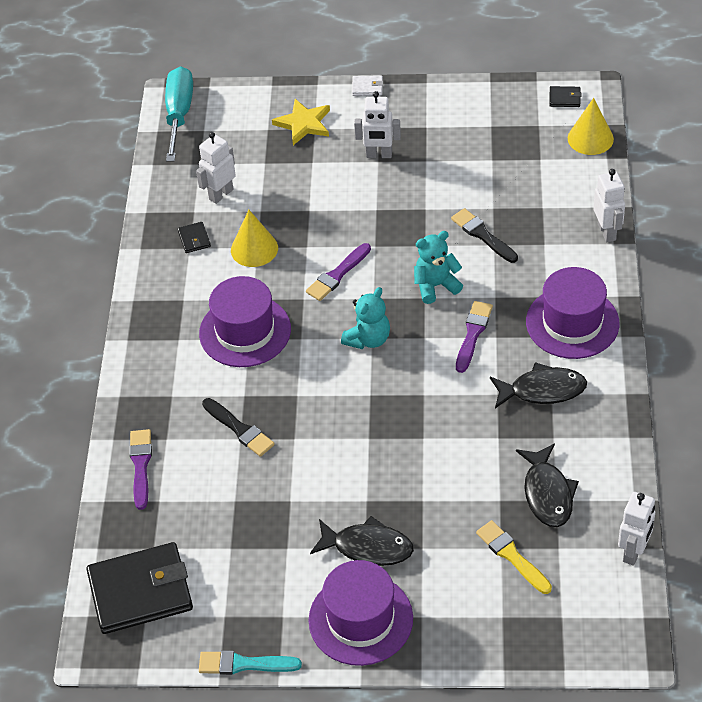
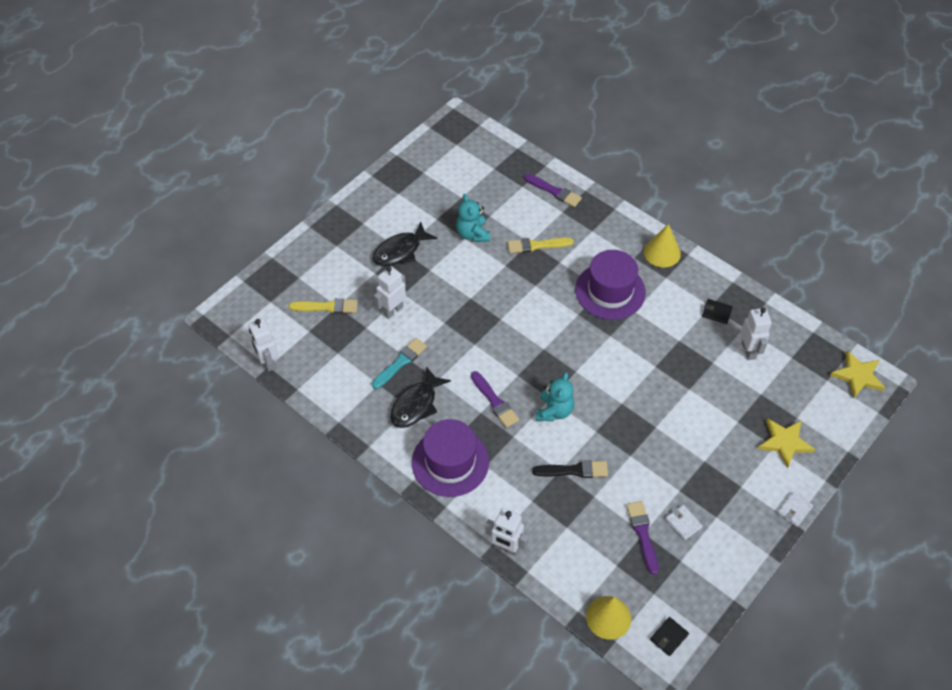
camera: 125 degrees right, 5 degrees up
(140, 592) = (472, 150): black wallet -> none
(179, 114) = (858, 376): turquoise screwdriver -> yellow star
(239, 429) = (536, 245): black brush -> yellow brush
(244, 664) = (388, 164): turquoise brush -> turquoise brush (400, 362)
(254, 249) = (678, 337): yellow cone -> yellow cone (662, 252)
(337, 275) = (614, 366): purple brush -> purple brush (642, 534)
(360, 619) = (362, 221): purple hat -> none
(368, 339) = (544, 346): turquoise teddy bear -> turquoise teddy bear (473, 234)
(379, 155) = (710, 465): white robot -> white robot (392, 310)
(455, 142) = (683, 523): none -> white wallet
(547, 493) = (346, 352): black fish -> none

